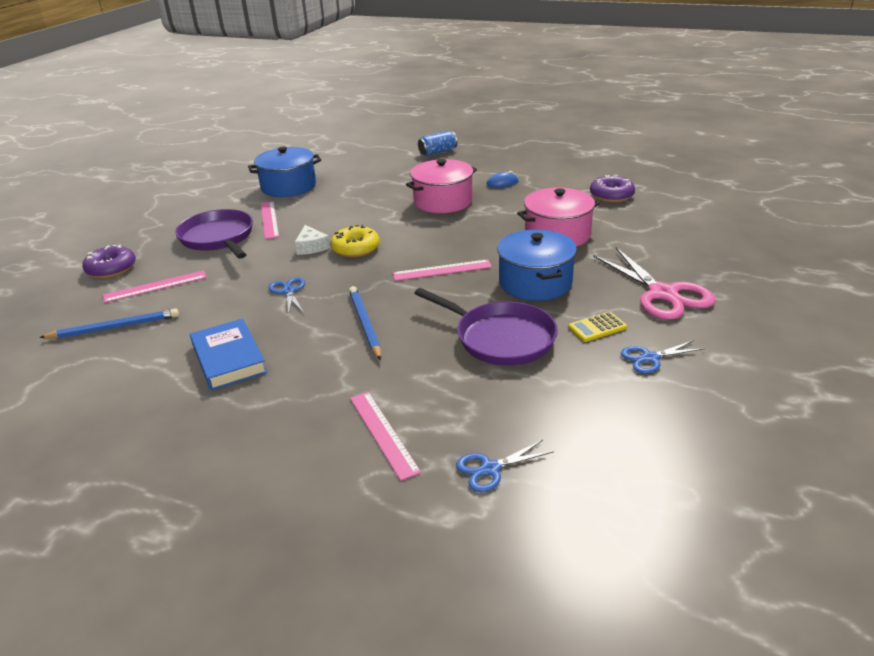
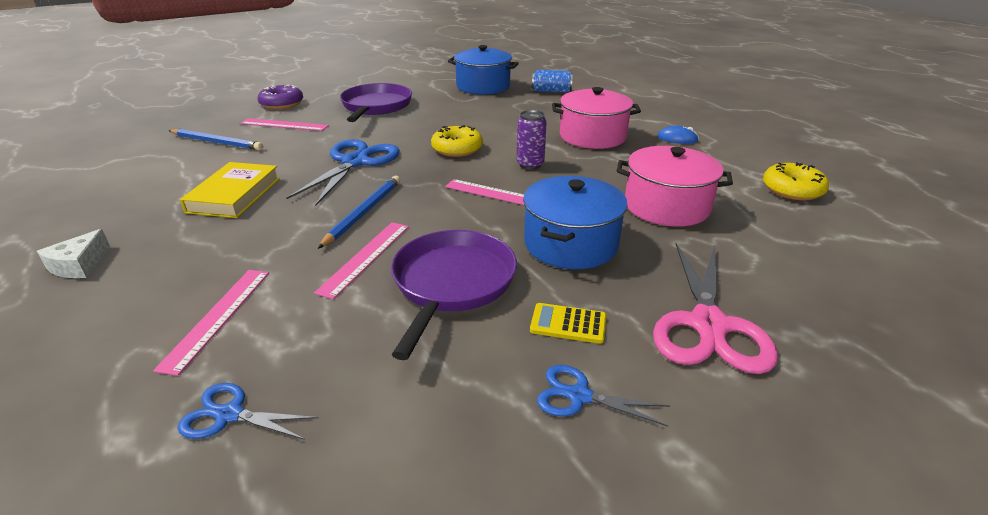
camera: 35 degrees right, 0 degrees up
(229, 359) = (234, 195): blue book -> yellow book
(269, 219) = (430, 105): pink ruler -> pink ruler (365, 257)
(288, 291) = (355, 162): blue scissors -> blue scissors, size x1.93
(311, 247) = (426, 135): white cheese -> white cheese (79, 265)
(430, 240) = (530, 165): none -> purple can
(437, 152) = (651, 95): blue can -> blue can (551, 91)
(501, 338) = (452, 283): purple pan -> purple pan turned 150 degrees counterclockwise
(611, 195) = (792, 190): purple donut -> yellow donut

